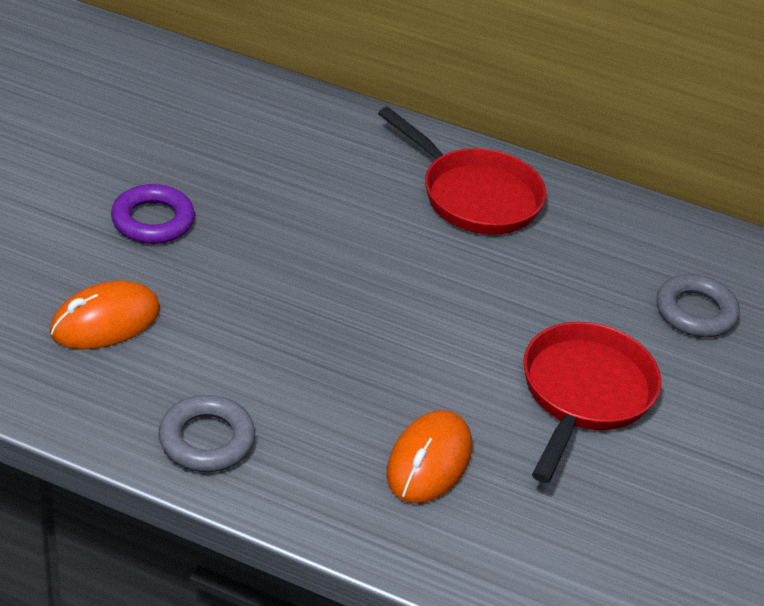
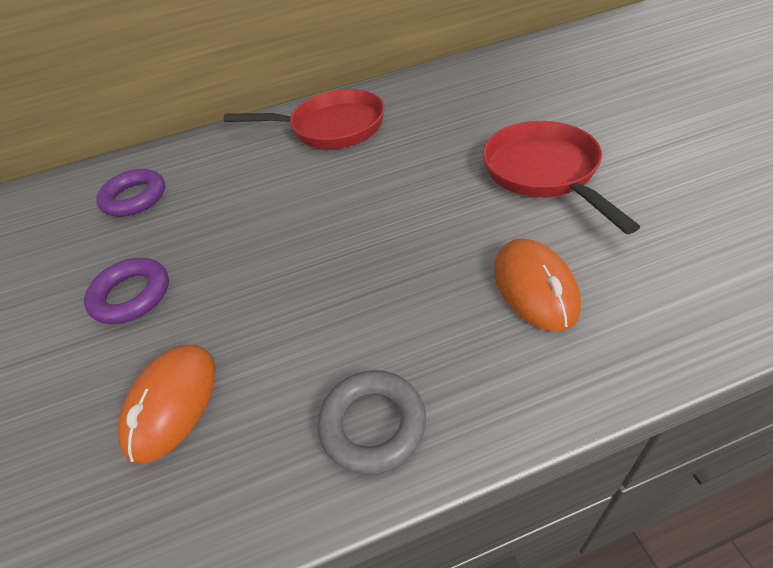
camera: 30 degrees left, 5 degrees up
(237, 131) = (135, 198): none -> purple ring
(695, 312) = (522, 95): grey ring -> none

